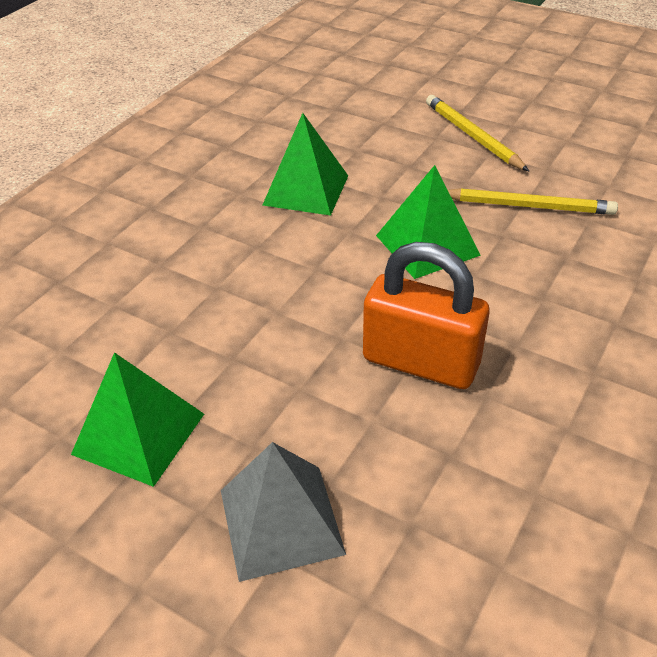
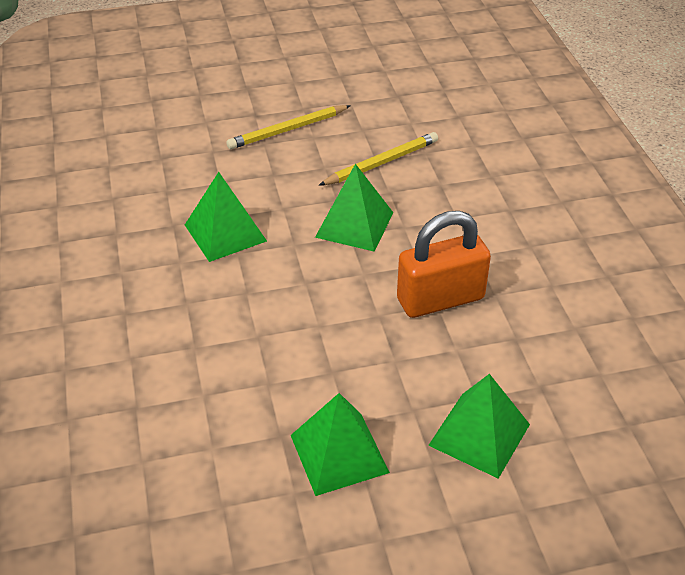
camera: 45 degrees left, 0 degrees up
(281, 521) = (479, 434): grey pyramid -> green pyramid
(472, 136) = (287, 130): yellow pencil -> yellow pencil turned 45 degrees counterclockwise

